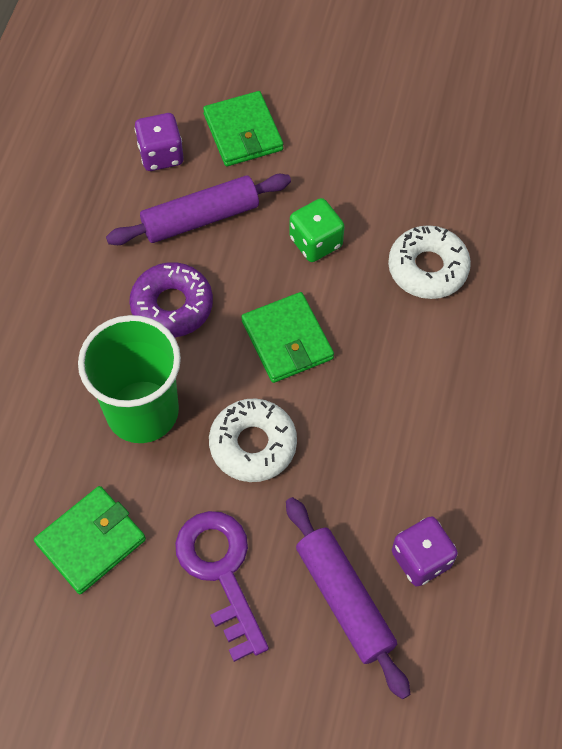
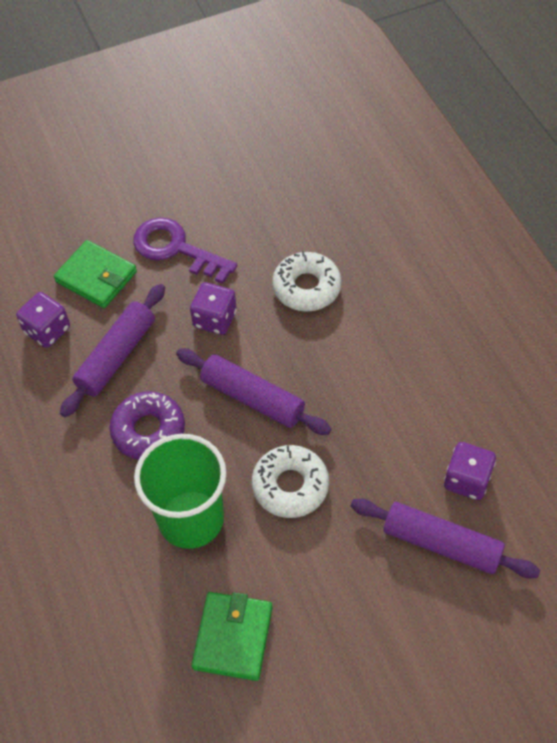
camera: 35 degrees left, 5 degrees down
(221, 572) = (344, 588): purple key -> purple key (176, 249)
(287, 340) = (252, 398): green wallet -> purple rolling pin
(316, 242) = (215, 319): green dice -> purple dice

